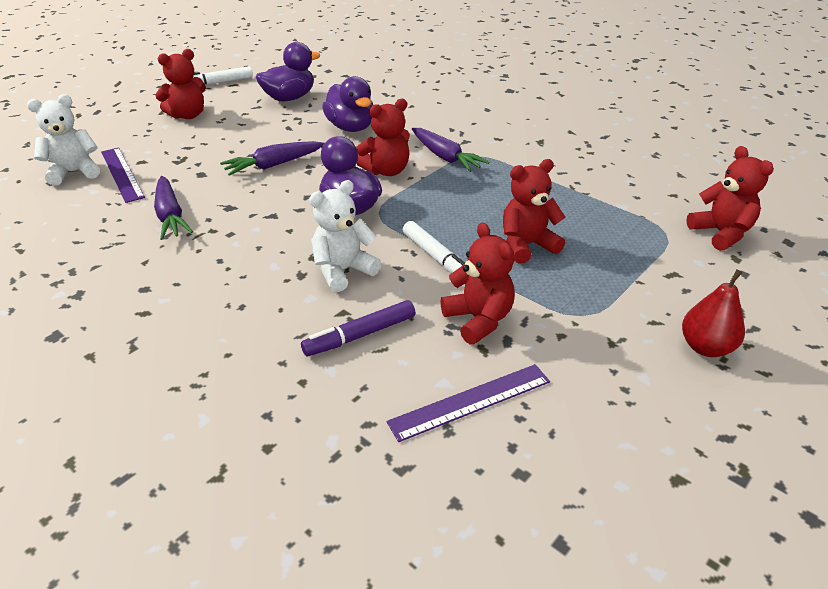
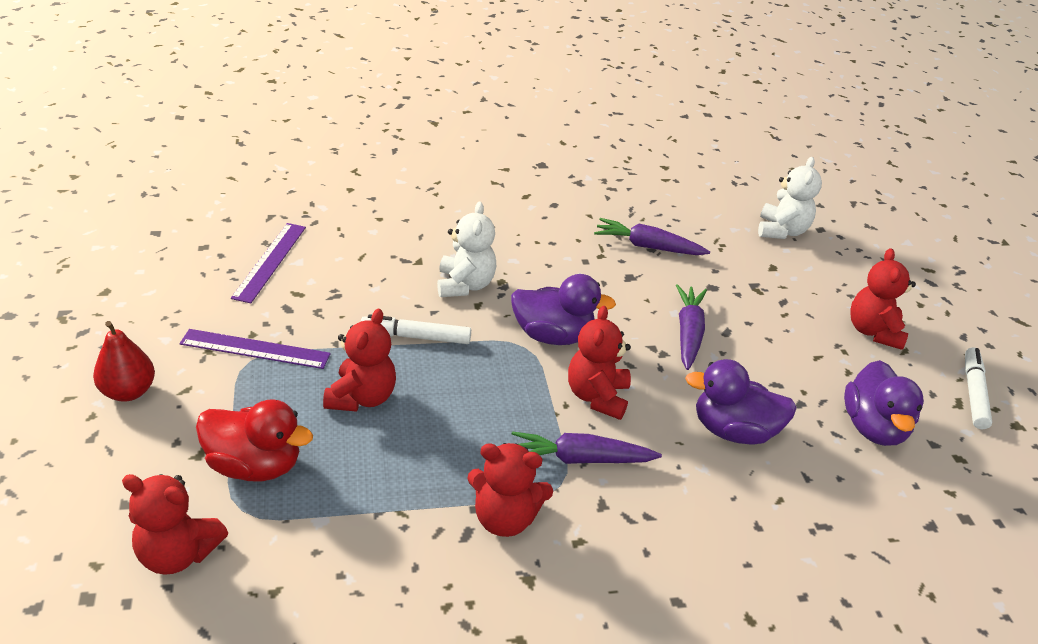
camera: 125 degrees right, 0 degrees up
(122, 174) = (754, 250): purple ruler -> purple ruler (255, 349)
(360, 335) = (386, 256): purple marker -> none
(478, 320) = (323, 310): red teddy bear -> red teddy bear (504, 518)
(639, 248) = (255, 465): none -> red duck

